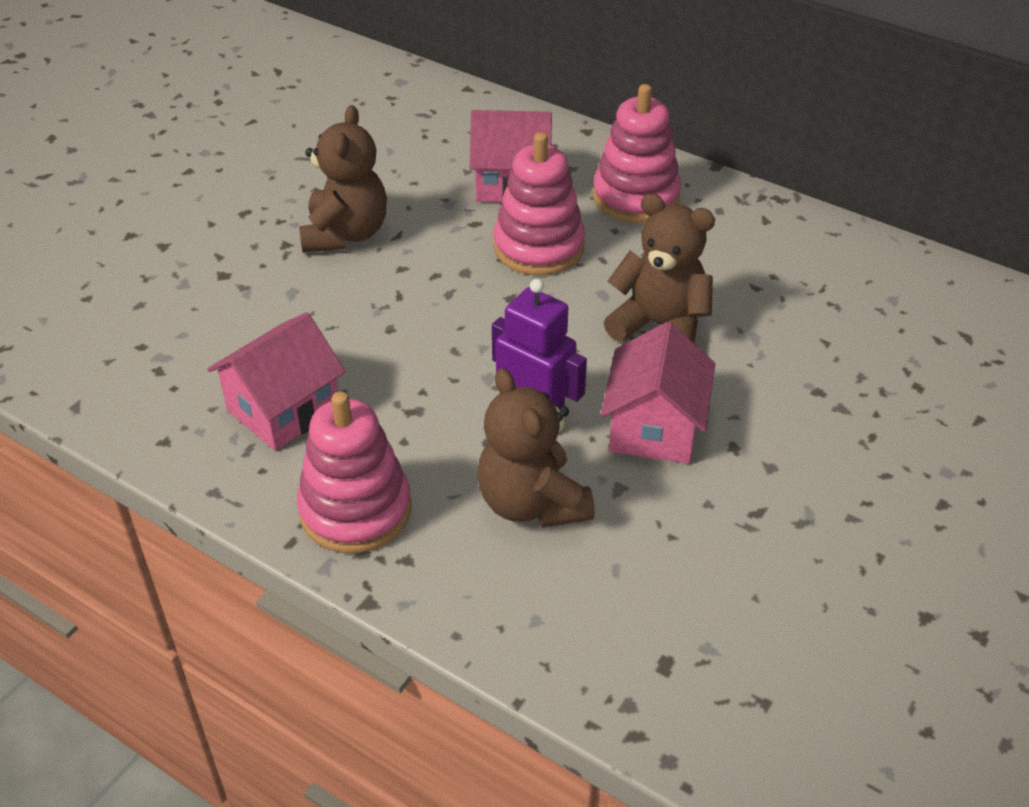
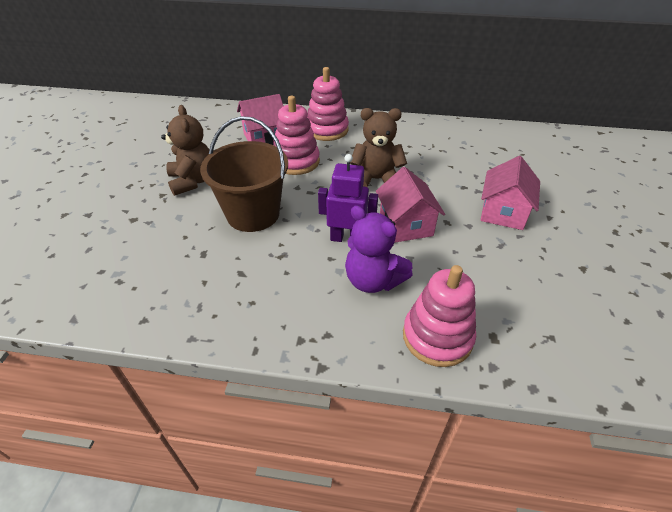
camera: 25 degrees left, 0 degrees up
(283, 409) = (208, 278): pink house -> pink house (503, 212)
(355, 510) = (282, 318): pink stacking toy -> pink stacking toy (437, 337)
(409, 324) = (253, 214): none -> brown bucket
(532, 503) = (373, 280): brown teddy bear -> purple teddy bear

